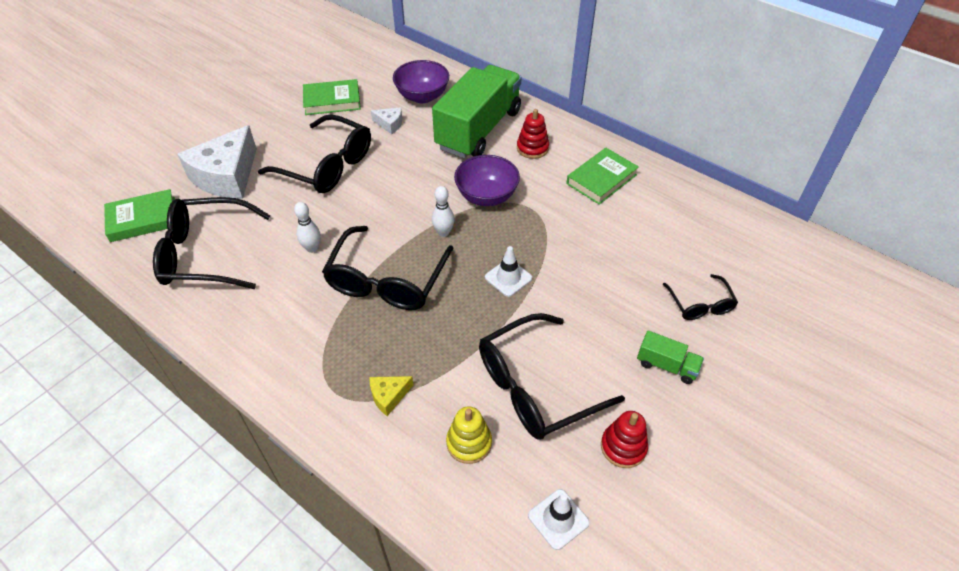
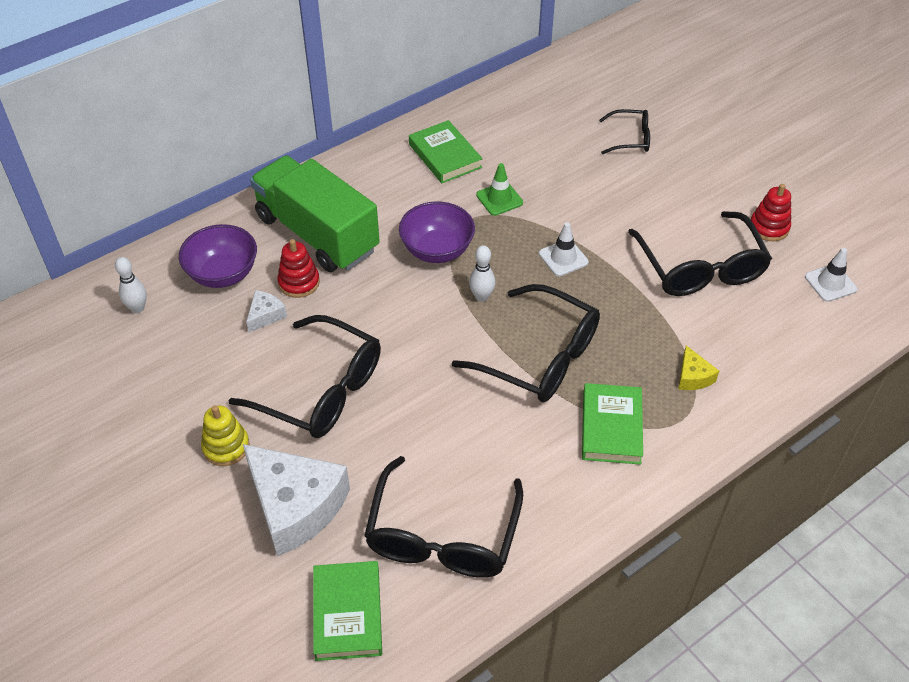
camera: 75 degrees left, 0 degrees up
(312, 248) = (468, 420): white bowling pin -> white bowling pin (137, 308)
(327, 166) = (321, 390): black glasses -> black glasses turned 75 degrees clockwise
(332, 101) = (181, 370): green book -> green book (611, 427)
(469, 443) = (753, 326): yellow stacking toy -> yellow stacking toy (226, 447)
(532, 148) = (372, 196): red stacking toy -> red stacking toy (299, 282)
(564, 223) = (499, 199): none -> green traffic cone
(666, 365) = (692, 178): green truck -> none

